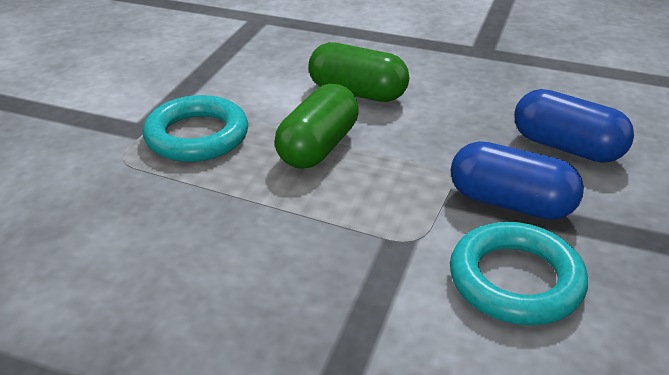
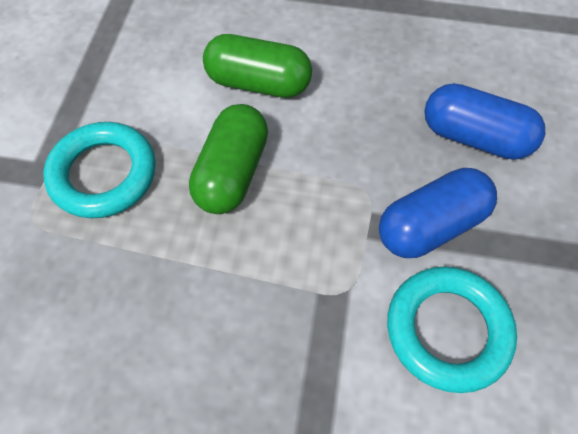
camera: 10 degrees left, 25 degrees up
(510, 203) = (431, 226): blue capsule -> blue capsule turned 45 degrees counterclockwise

